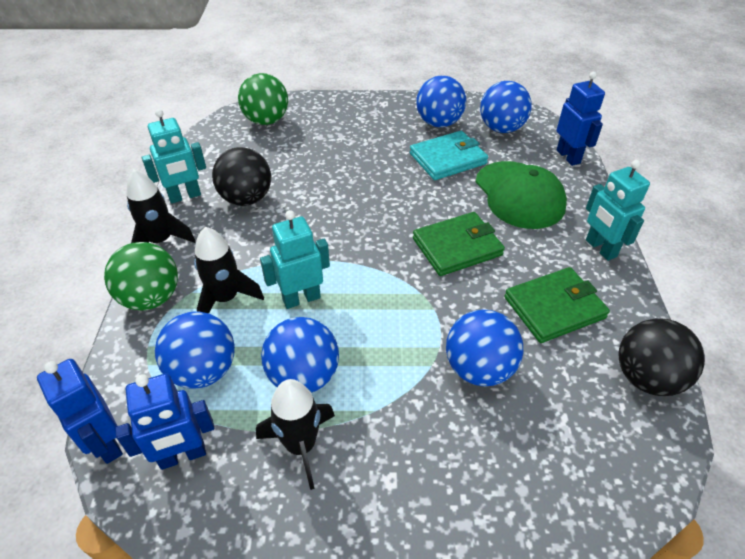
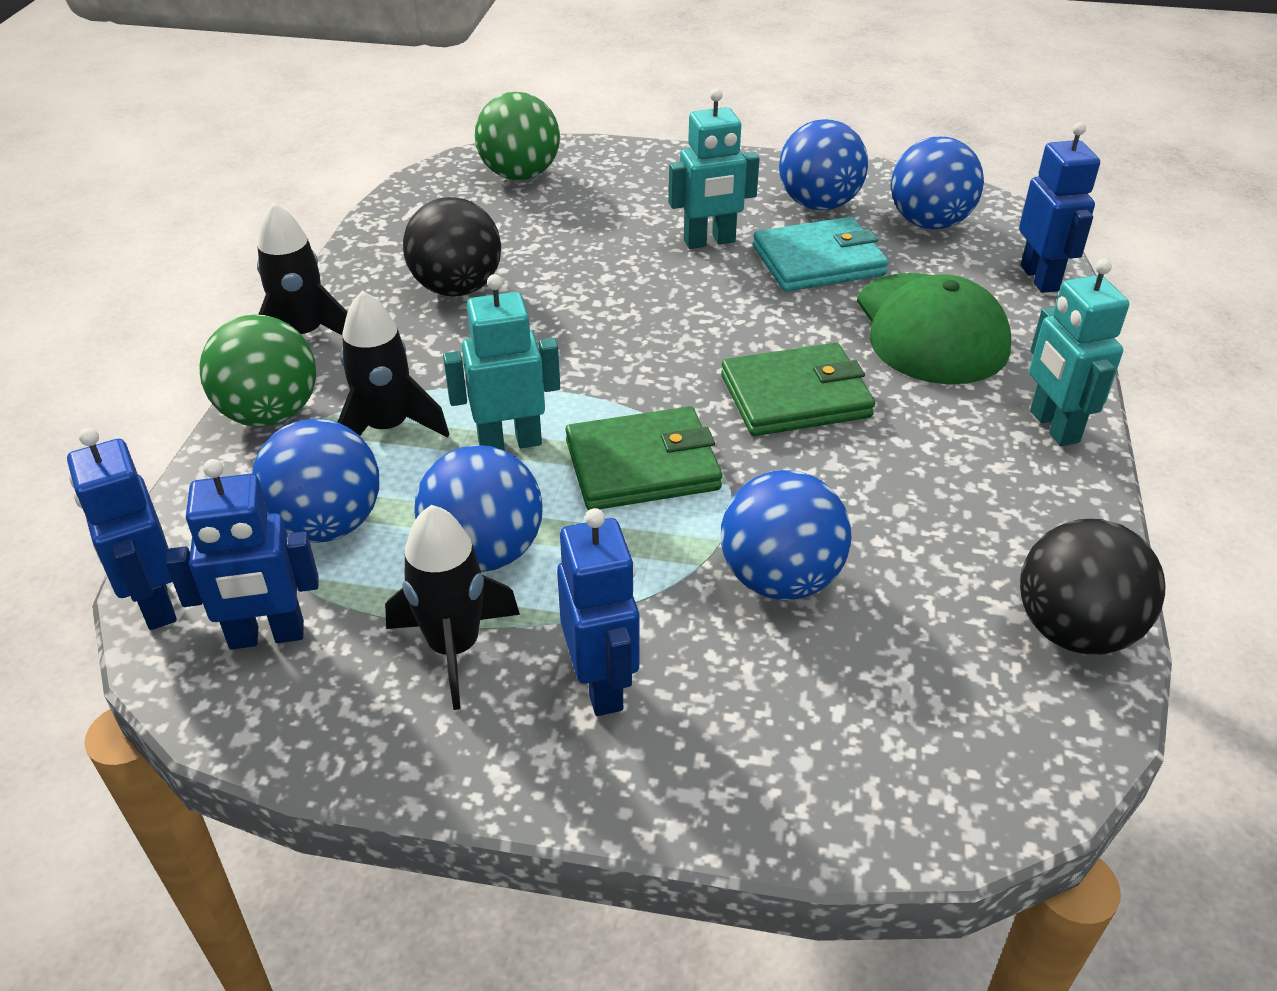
camera: 10 degrees right, 5 degrees down
(185, 196) = (358, 275): turquoise robot -> turquoise robot (709, 241)
(394, 457) = (601, 684): none -> blue robot
(554, 307) = (940, 506): green wallet -> green wallet (642, 465)

